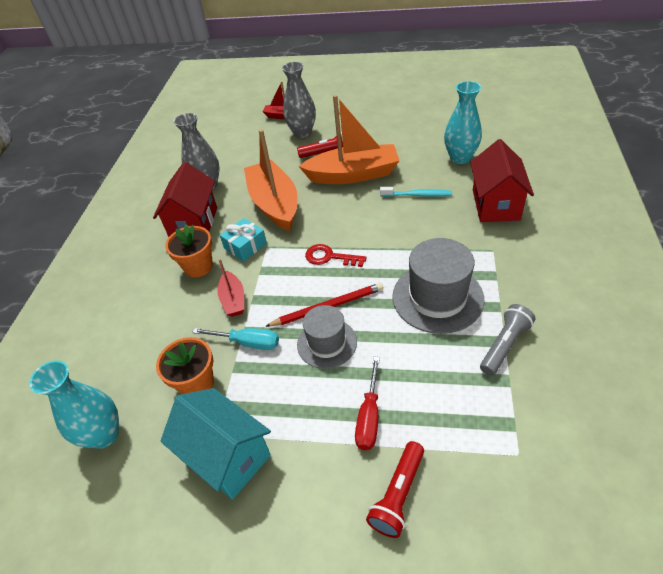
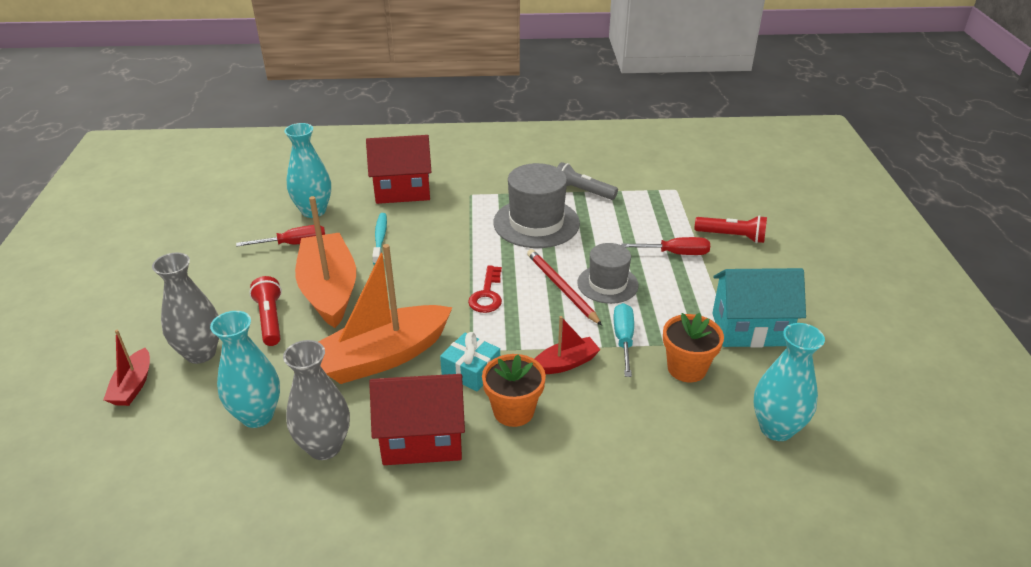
camera: 105 degrees left, 10 degrees down
(227, 456) = (750, 329): turquoise house -> turquoise house turned 60 degrees clockwise
(242, 159) = (257, 415): none -> turquoise vase
(413, 153) = (294, 244): none -> red screwdriver

